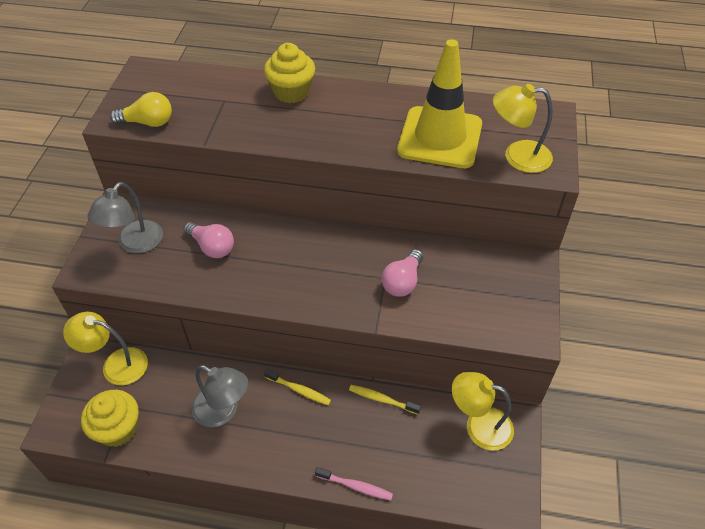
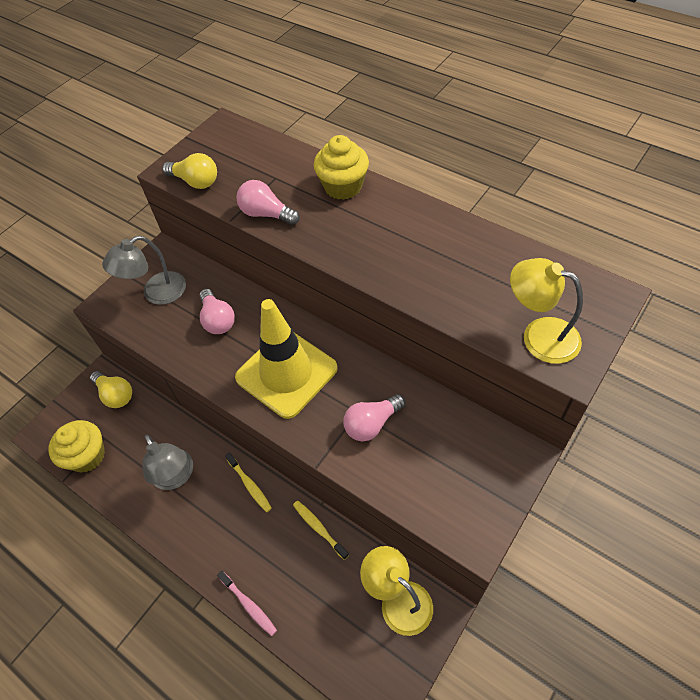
camera: 30 degrees right, 5 degrees up
(116, 364) = (115, 395): yellow lamp -> yellow light bulb
(235, 131) = (266, 214): none -> pink light bulb
(440, 137) = (464, 285): yellow traffic cone -> yellow traffic cone (286, 373)

